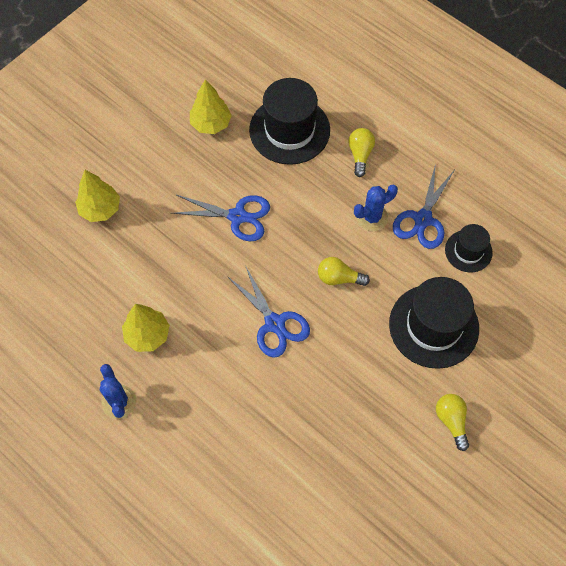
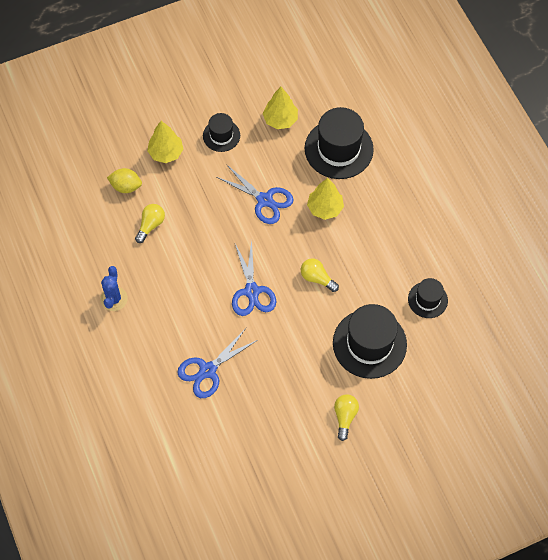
camera: 25 degrees right, 0 degrees up
(71, 265) = (126, 186): none -> yellow lemon
(147, 335) = (156, 260): yellow tree -> yellow tree (325, 208)
(154, 166) = (221, 135): none -> black hat
(360, 155) = (384, 191): yellow light bulb -> yellow light bulb (151, 225)
(372, 217) = (366, 243): blue cactus -> none
(423, 219) = (405, 261): blue scissors -> blue scissors (207, 370)

